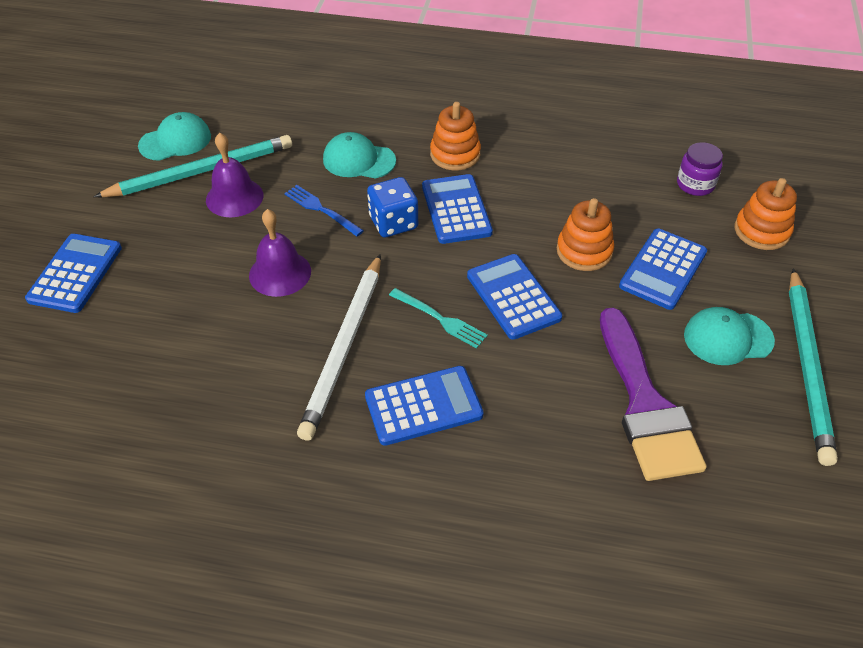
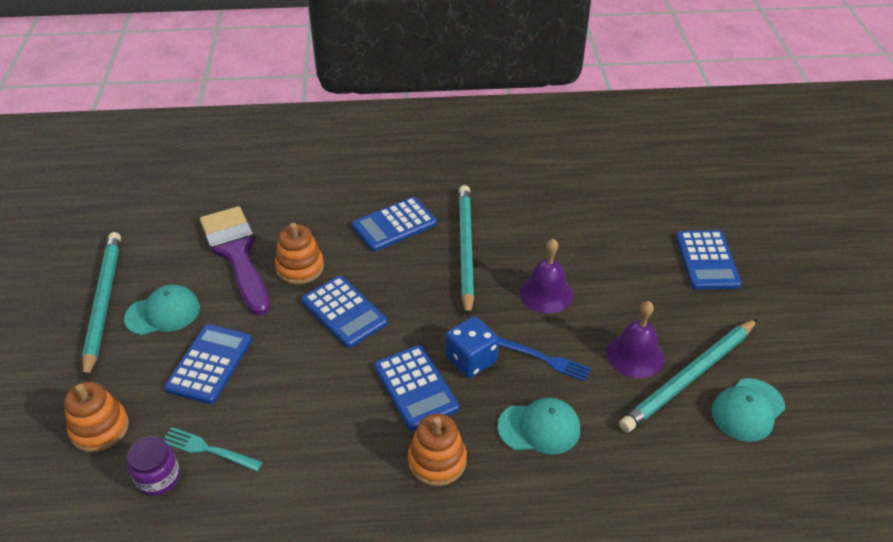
camera: 165 degrees right, 5 degrees down
(344, 347) = (465, 249): white pencil -> turquoise pencil
(440, 319) = (399, 282): turquoise fork -> turquoise fork (207, 449)
(584, 251) = (284, 367): orange stacking toy -> orange stacking toy (300, 267)

